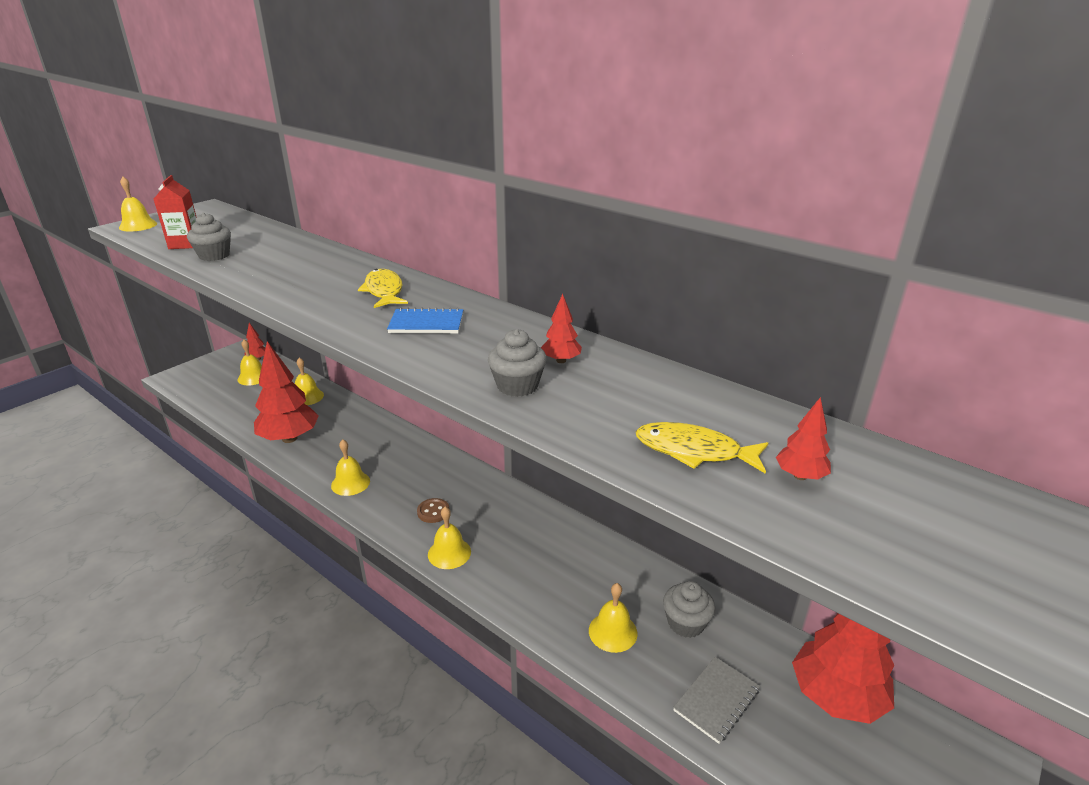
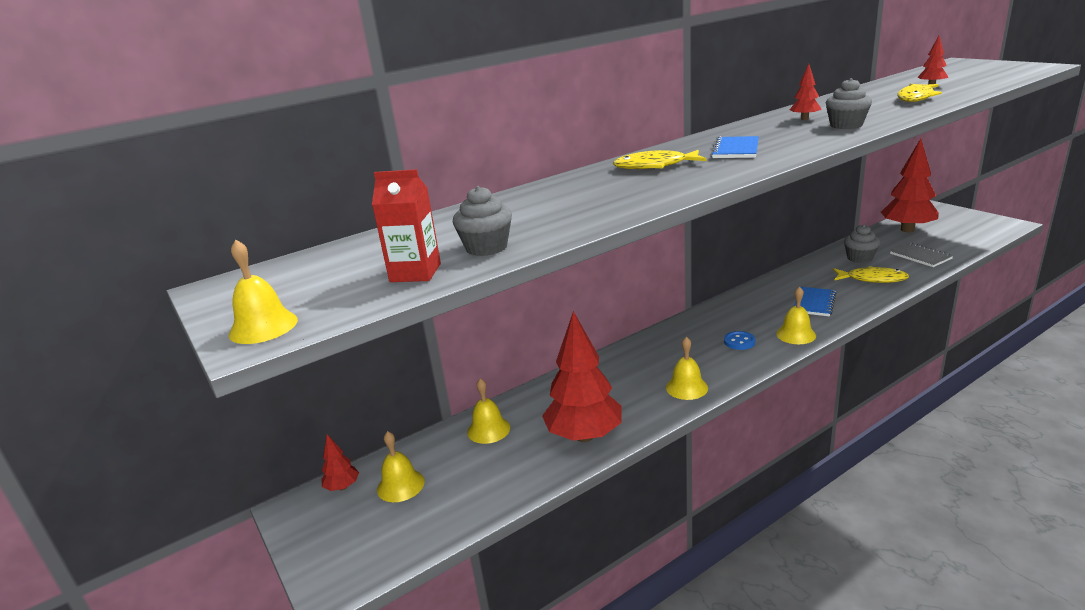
camera: 70 degrees left, 5 degrees down
(433, 512) = (739, 342): brown button -> blue button
(529, 570) = (814, 303): none -> blue notebook
(613, 631) = (872, 279): yellow bell -> yellow fish

